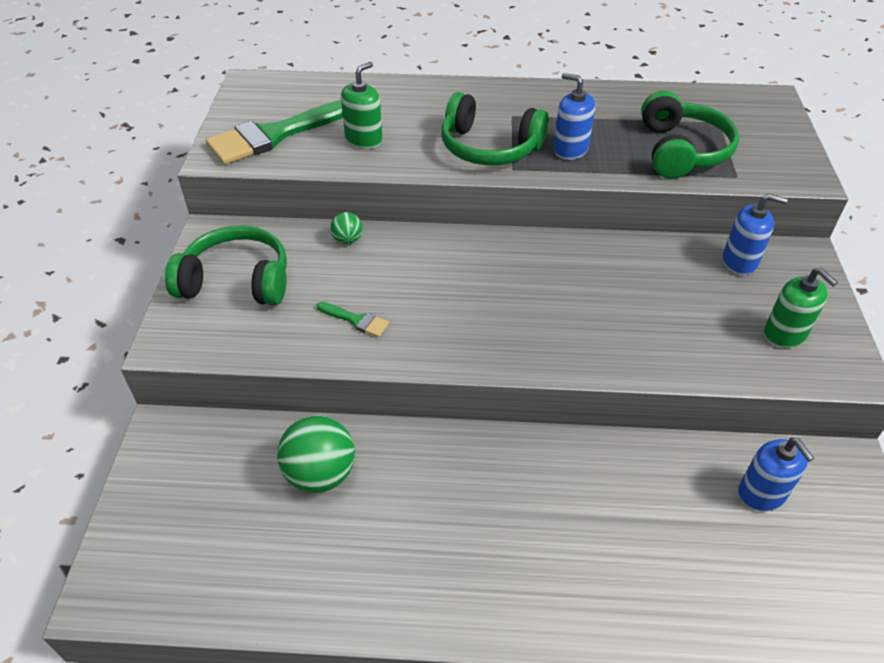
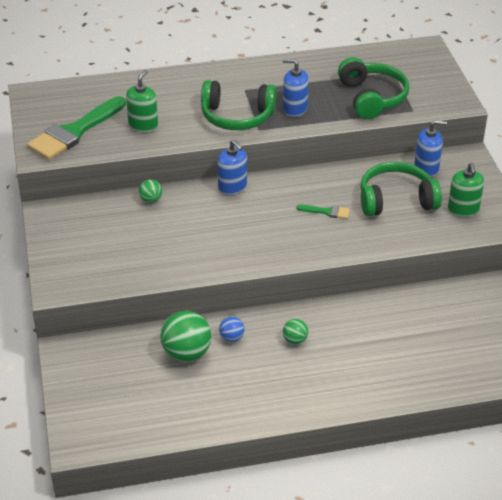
camera: 15 degrees left, 5 degrees down
(236, 281) = (84, 241): green headphones -> green headphones (396, 200)
(356, 320) = (181, 251): green brush -> green brush (327, 212)
(393, 463) = (231, 337): none -> blue ball
(483, 488) = (295, 340): none -> green ball
(761, 493) = (467, 309): blue soap dispenser -> blue soap dispenser (232, 187)
(784, 334) = (463, 209): green soap dispenser -> green soap dispenser turned 45 degrees clockwise

